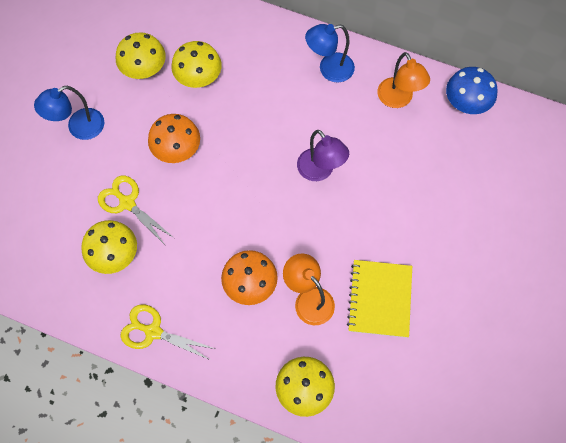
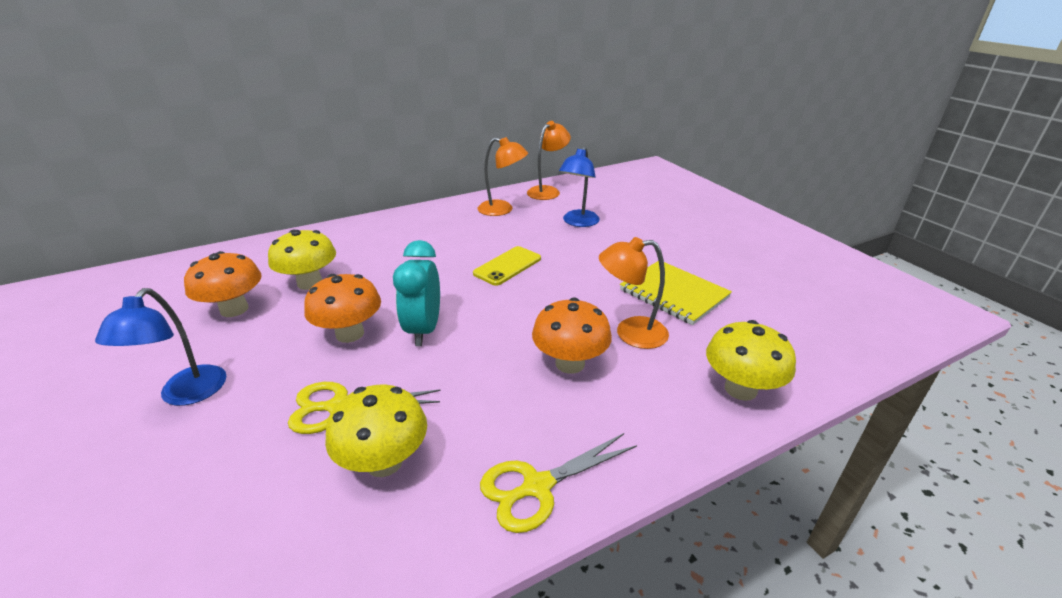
camera: 50 degrees left, 35 degrees down
(144, 70) = (234, 309): yellow mushroom -> orange mushroom
(213, 184) = (424, 330): none -> turquoise clock
(320, 171) = (507, 266): purple lamp -> yellow phone
(329, 69) = (428, 223): blue lamp -> blue lamp (578, 222)
(465, 104) = (547, 191): blue mushroom -> orange lamp

